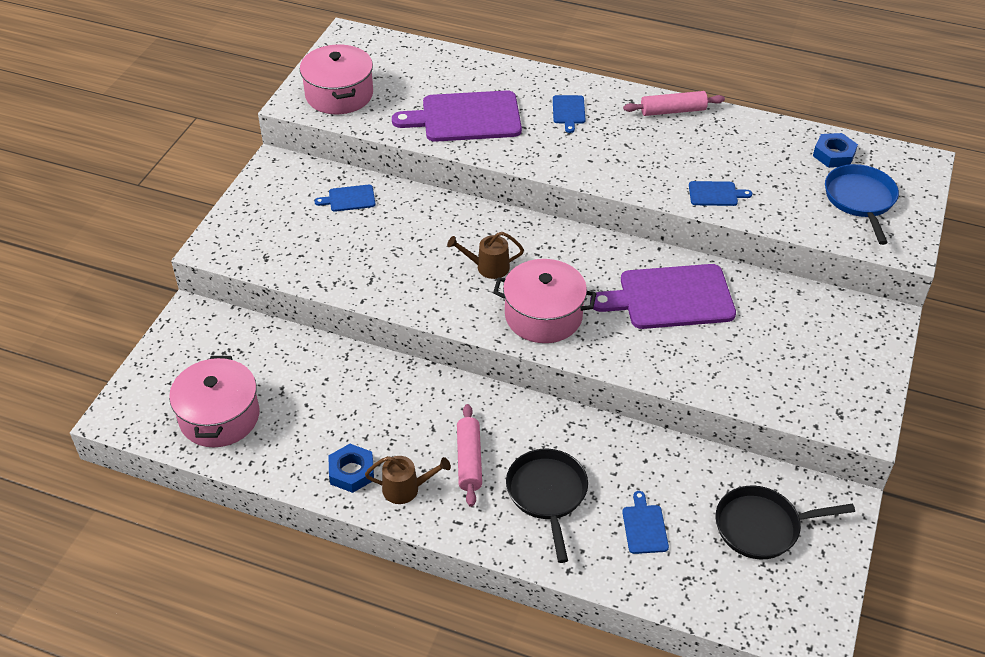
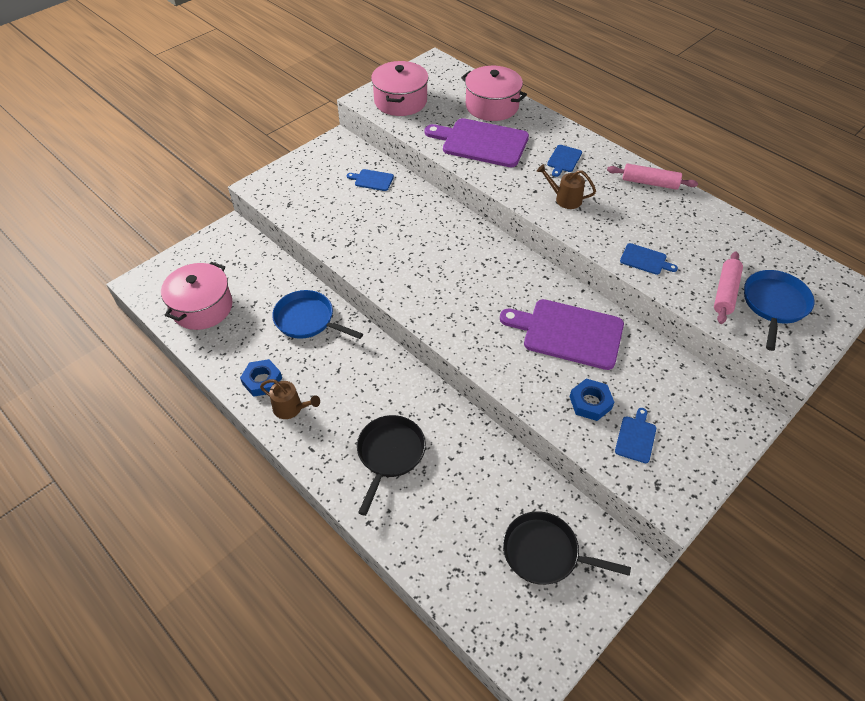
camera: 25 degrees right, 5 degrees up
(360, 386) = (307, 320): none -> blue pan
(469, 460) = (349, 404): pink rolling pin -> pink rolling pin (725, 292)
(488, 267) = (439, 262): brown watering can -> brown watering can (564, 199)
(543, 316) = (458, 313): pink pot -> pink pot (492, 106)
(644, 527) = (448, 512): blue cutting board -> blue cutting board (636, 437)
(833, 155) = (772, 259): blue nut -> blue nut (590, 402)

